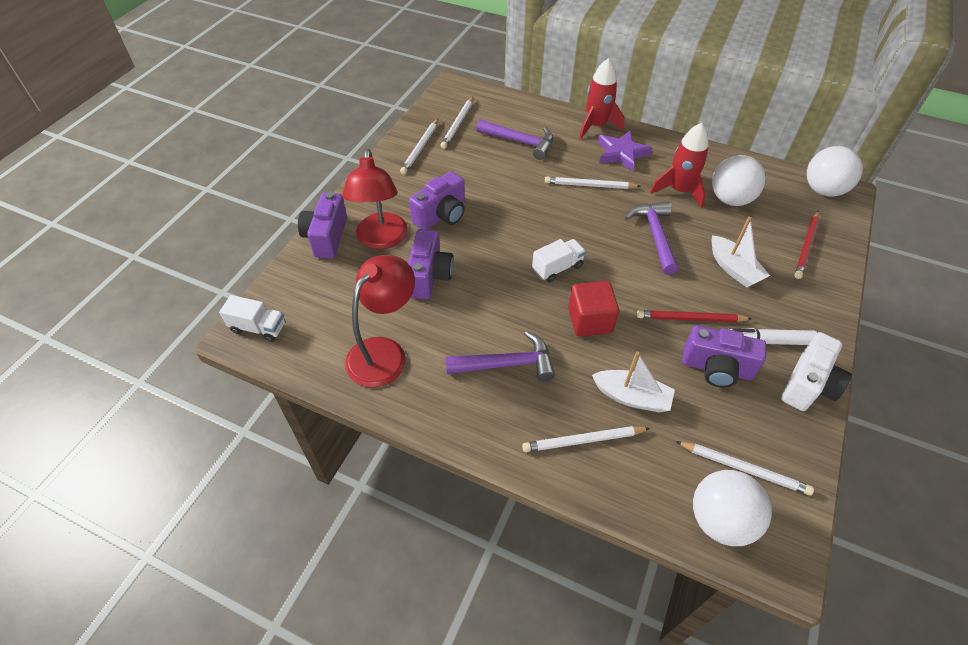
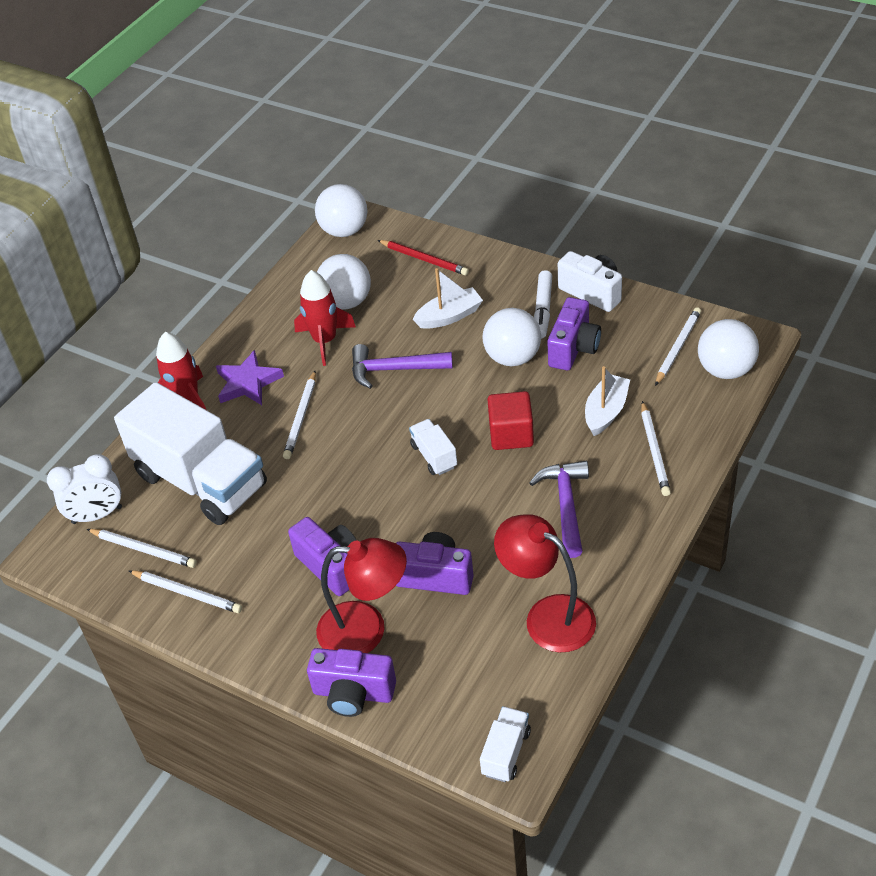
camera: 80 degrees left, 5 degrees down
(487, 101) = (97, 515): none -> white clock
(520, 142) = (201, 481): purple hammer -> white truck
(690, 318) = (513, 357): red pencil -> white ball

